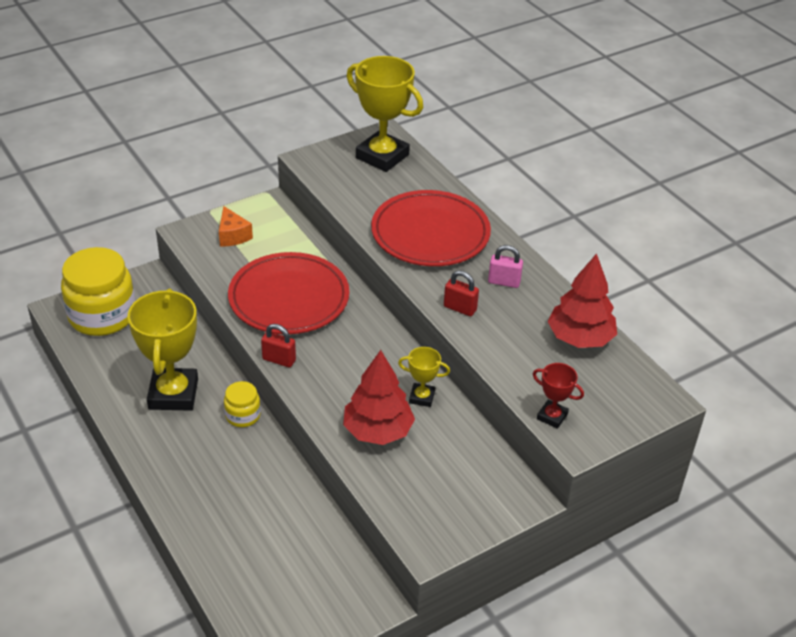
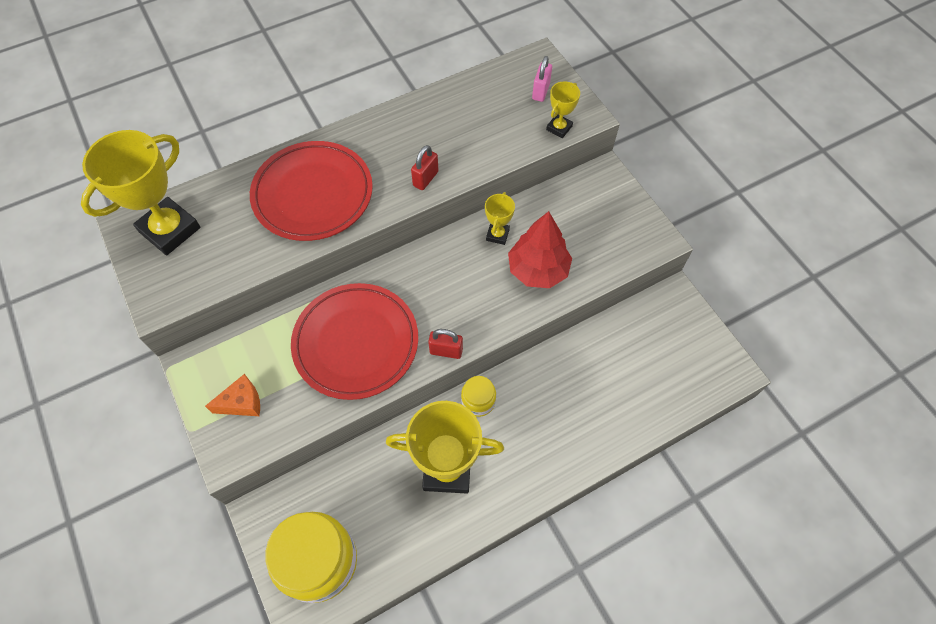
camera: 85 degrees left, 20 degrees up
(279, 360) = (446, 351): red padlock -> red padlock turned 75 degrees clockwise
(504, 282) = (391, 143): pink padlock -> pink padlock (540, 91)
(552, 416) = (559, 128): red trophy -> yellow trophy
(580, 338) = (468, 99): red tree -> none

